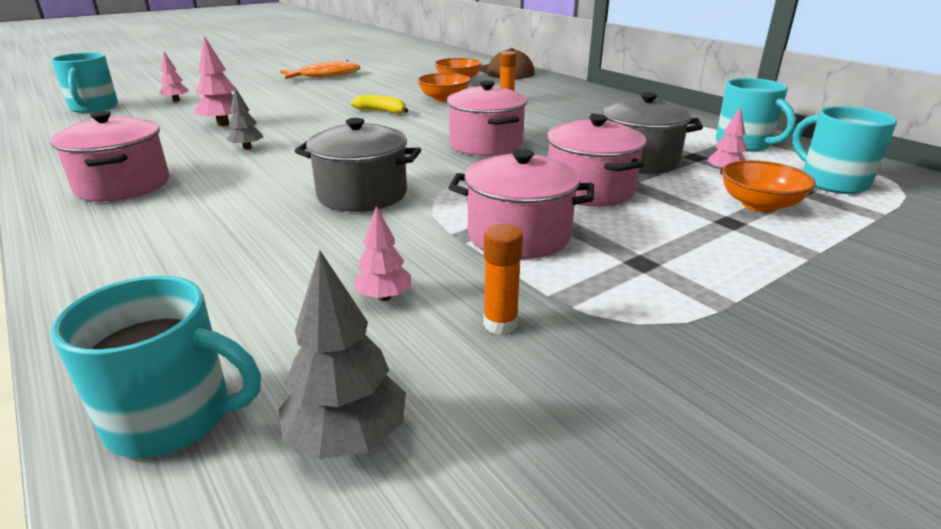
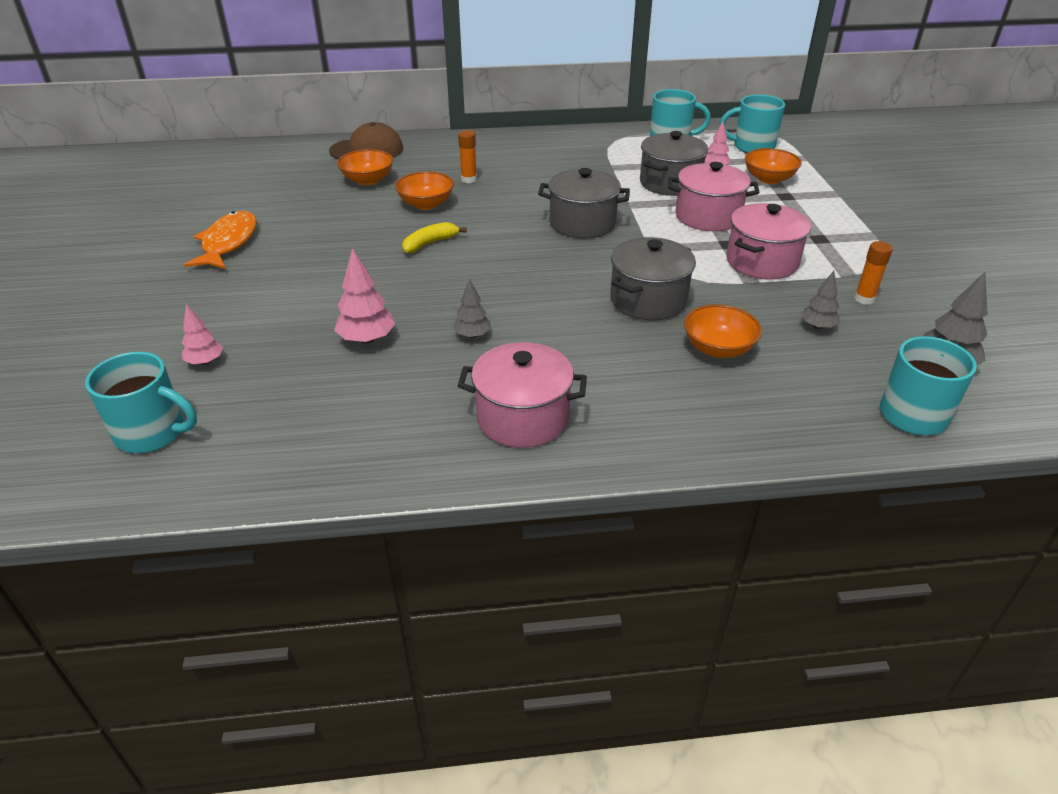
camera: 60 degrees left, 10 degrees up
(284, 243) = (718, 349): none -> orange bowl
(384, 297) = (817, 326): pink tree -> grey tree
(486, 145) = (582, 223): pink pot -> grey pot

